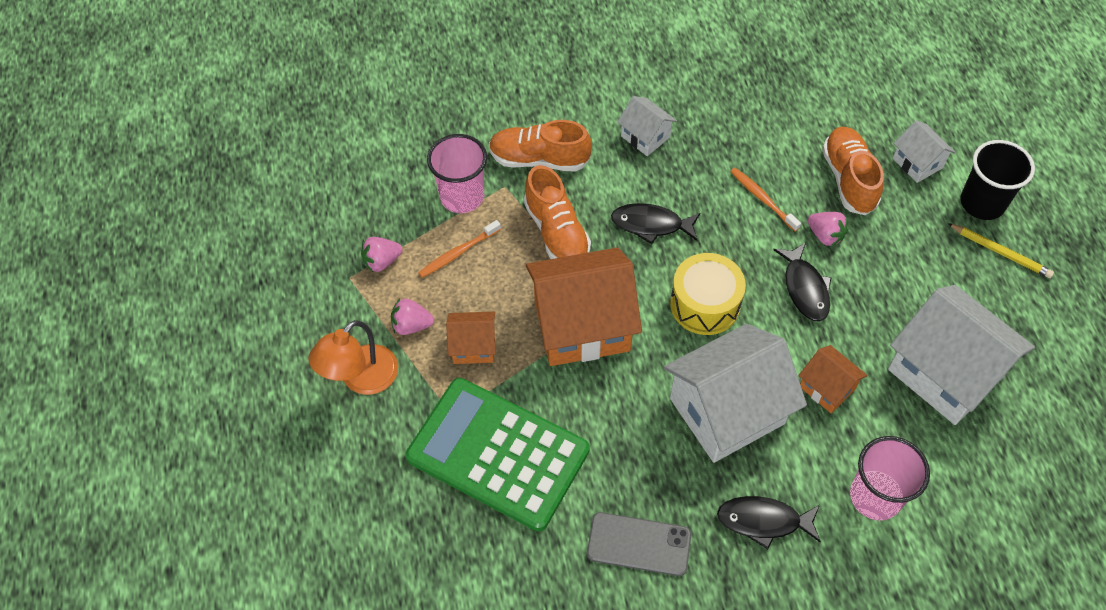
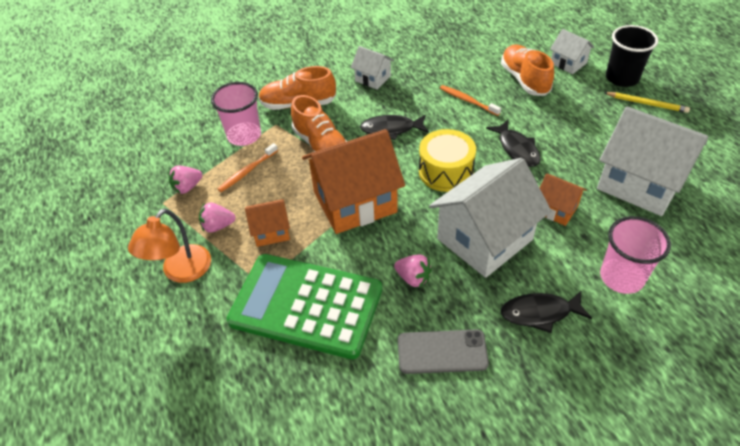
camera: 10 degrees left, 10 degrees down
(825, 236) = (520, 115): pink strawberry -> pink strawberry (413, 278)

